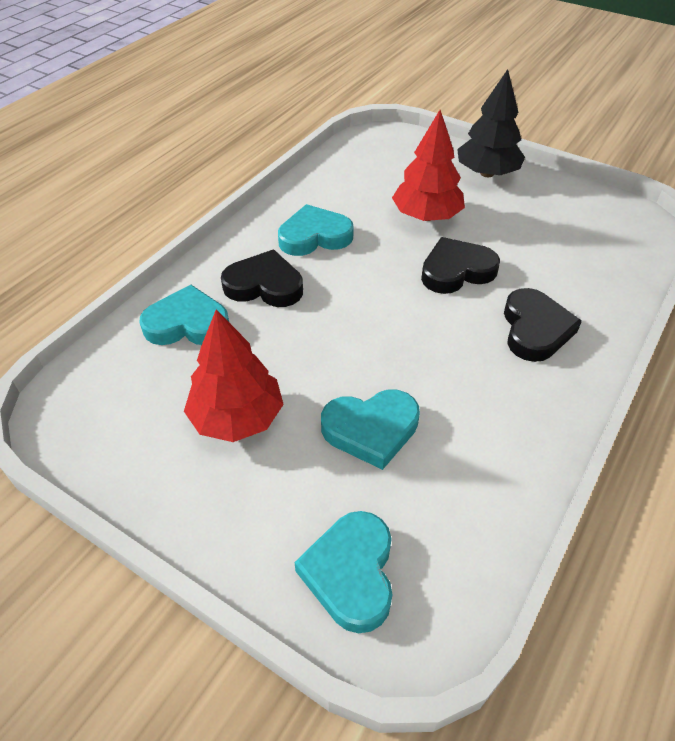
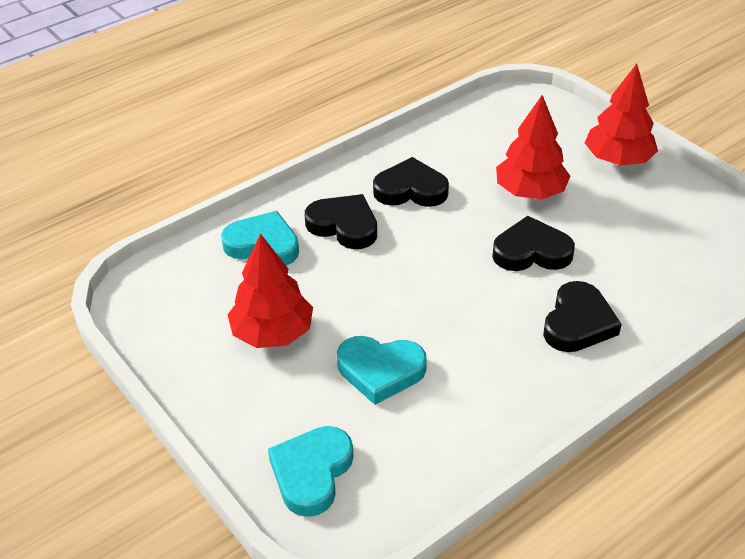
camera: 20 degrees right, 5 degrees down
(314, 236) = (410, 189): turquoise heart -> black heart
(487, 173) = (618, 159): black tree -> red tree

